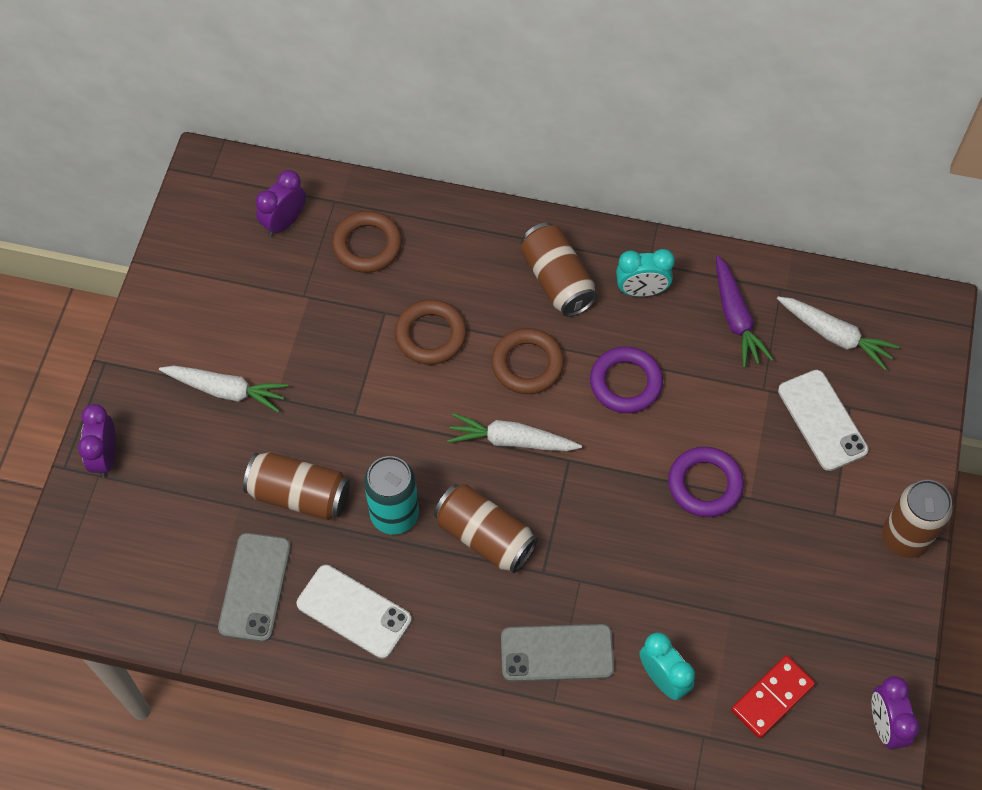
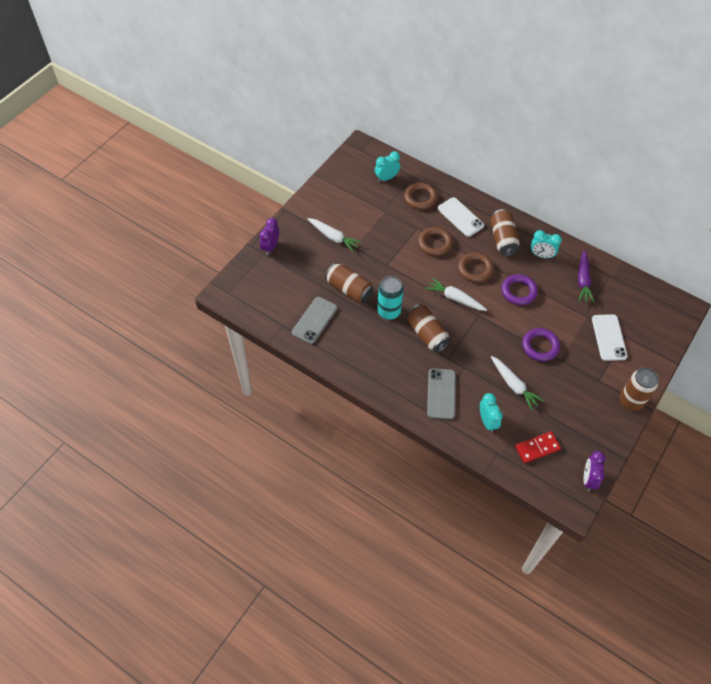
camera: 20 degrees right, 5 degrees down
(284, 222) = (386, 178): purple clock -> turquoise clock
(354, 611) = (354, 345): white phone -> white phone (460, 217)
(557, 653) = (441, 394): grey phone -> grey phone turned 75 degrees clockwise
(835, 336) = (629, 303): white carrot -> white carrot (514, 385)

